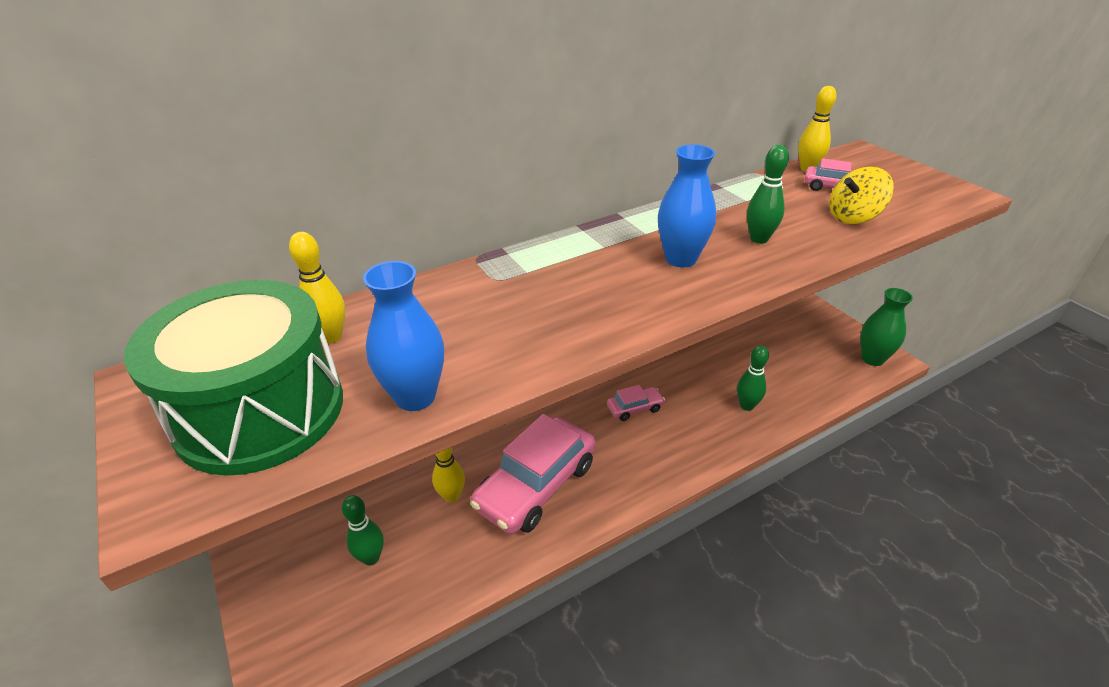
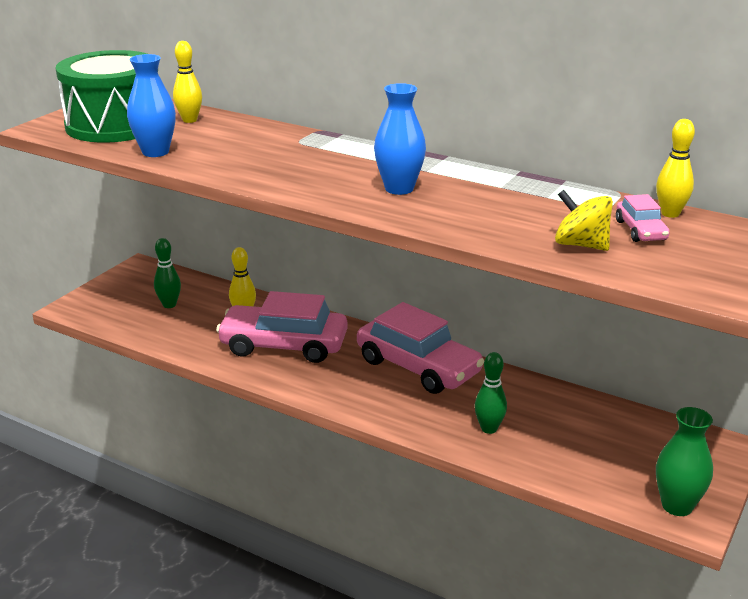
camera: 60 degrees right, 10 degrees down
(634, 408) = (418, 366): pink car -> pink car, size x2.19
(759, 239) = (474, 211): green bowling pin -> none

